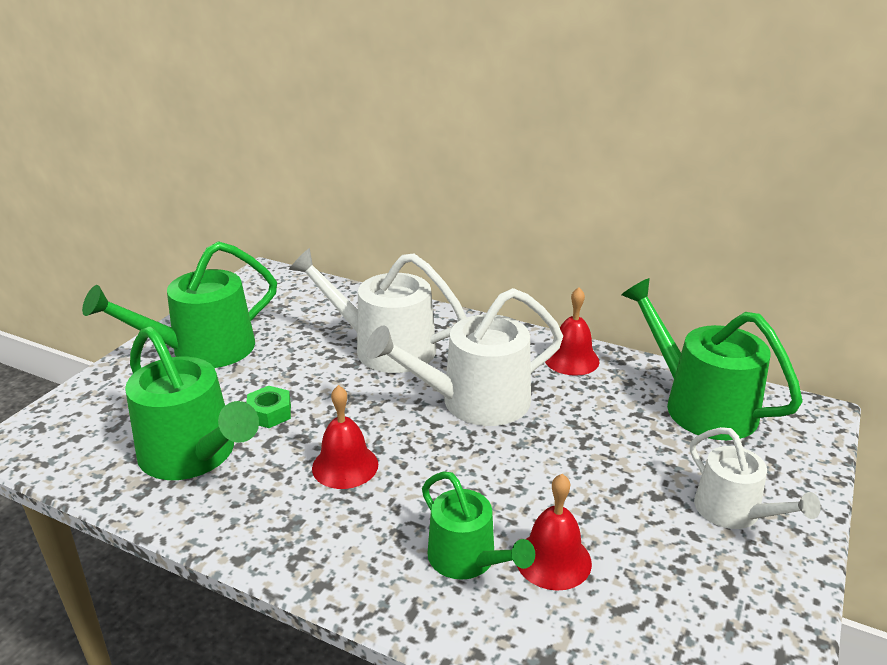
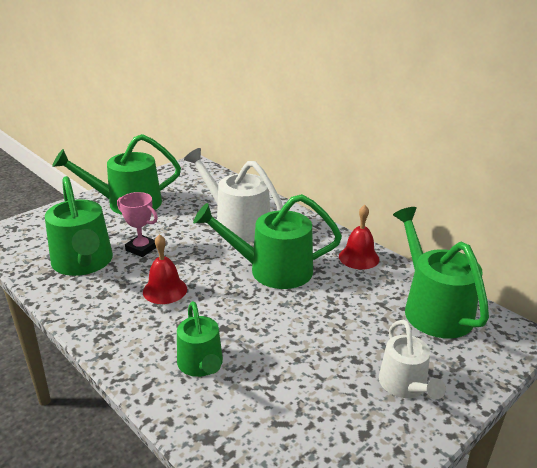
camera: 20 degrees right, 0 degrees up
(269, 413) = (141, 249): green nut -> pink trophy
(475, 402) = (273, 270): white watering can -> green watering can
(553, 560) = (255, 380): red bell -> none

